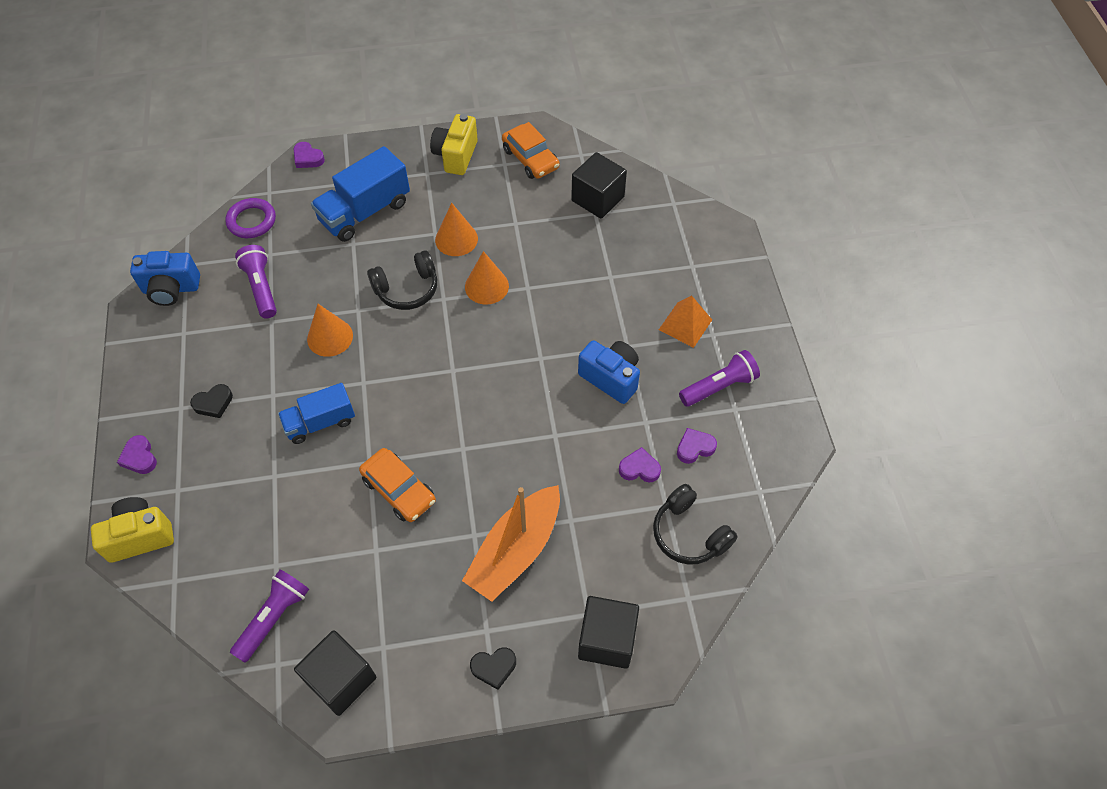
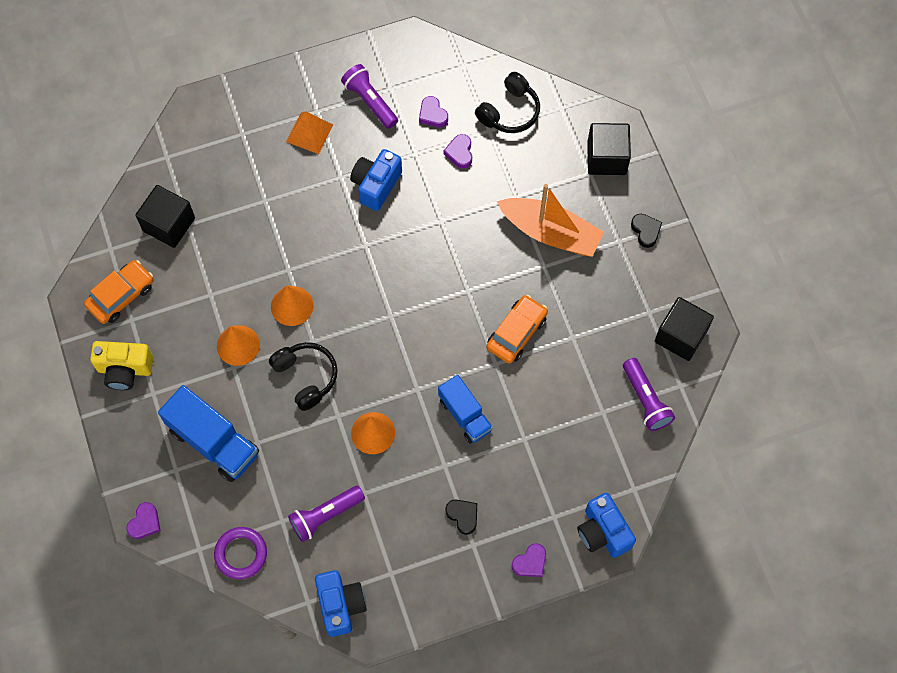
camera: 100 degrees left, 10 degrees up
(140, 536) = (603, 532): yellow camera -> blue camera
(274, 617) = (646, 400): purple flashlight -> purple flashlight turned 135 degrees counterclockwise

